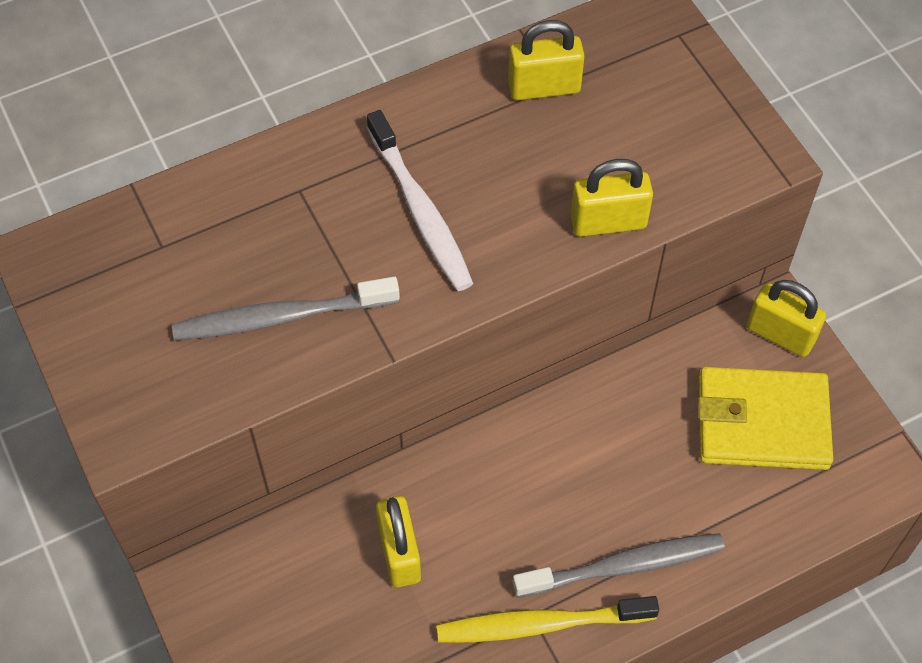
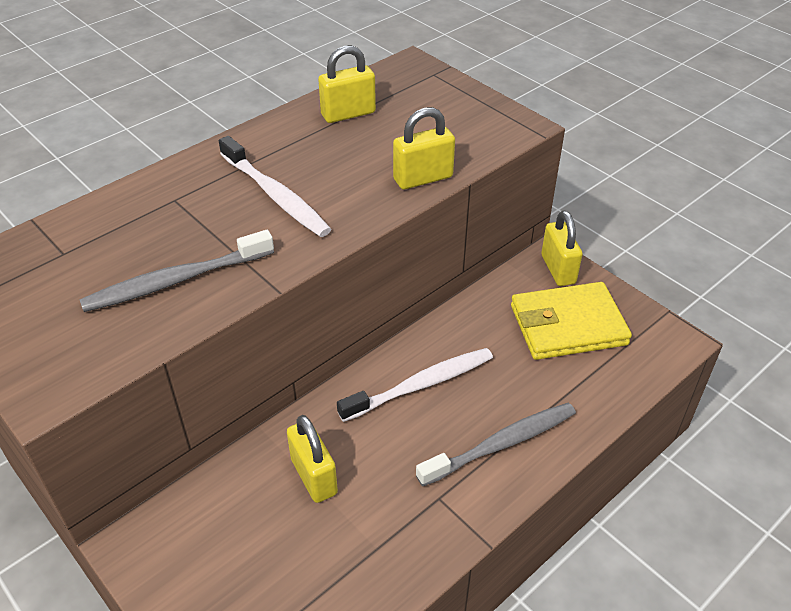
camera: 15 degrees left, 15 degrees down
(540, 624) = (449, 503): yellow toothbrush -> none
(553, 464) = (420, 385): none -> white toothbrush
(780, 334) = (558, 269): yellow padlock -> yellow padlock turned 60 degrees clockwise

